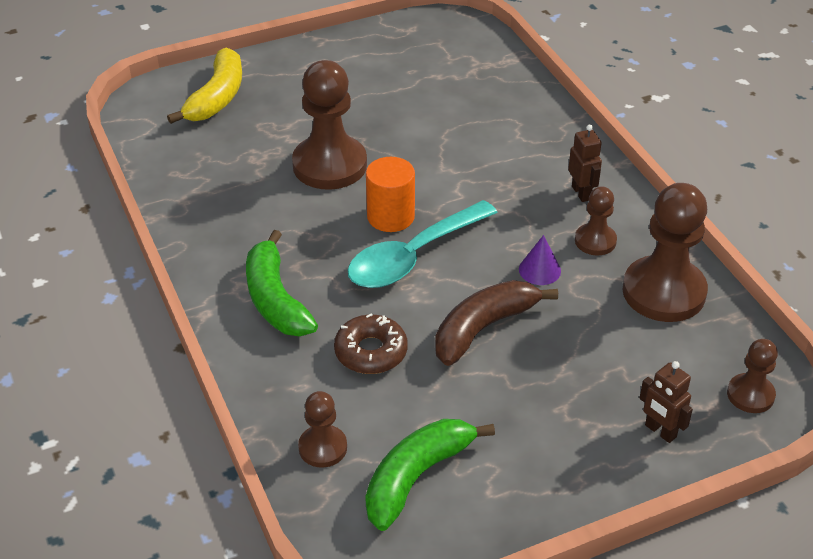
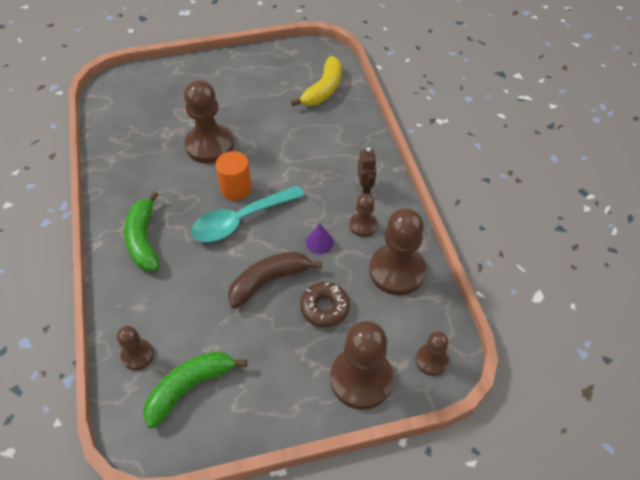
camera: 10 degrees right, 10 degrees up
(217, 97) = (155, 87): yellow banana -> yellow banana (323, 89)
(371, 352) = (191, 288): brown donut -> brown donut (324, 308)
(660, 431) = (361, 379): brown robot -> brown pawn

